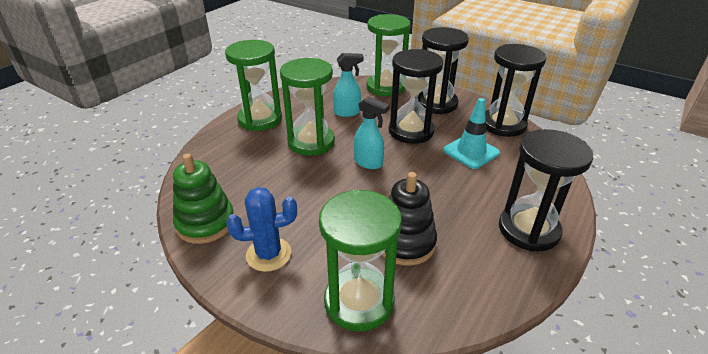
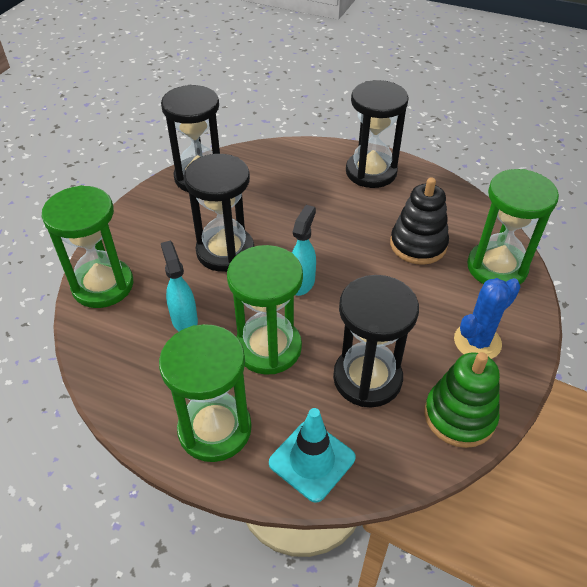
camera: 100 degrees left, 10 degrees up
(268, 254) = (477, 342): blue cactus -> blue cactus turned 75 degrees clockwise
(436, 103) = (153, 231): black hourglass -> black hourglass (367, 378)
(471, 152) = (260, 202): turquoise traffic cone -> turquoise traffic cone (312, 460)

